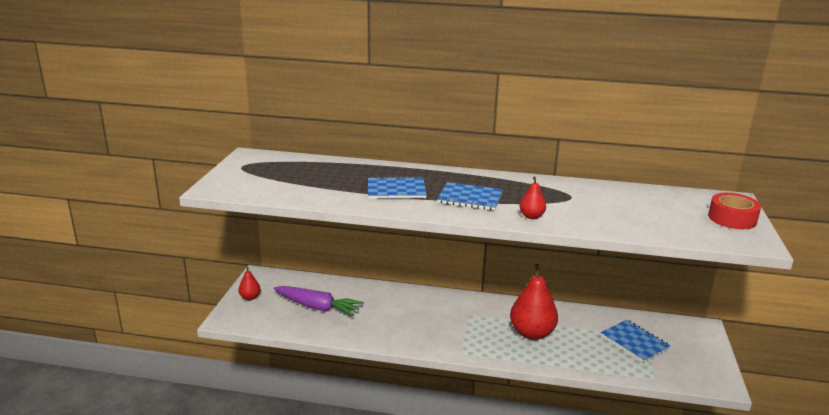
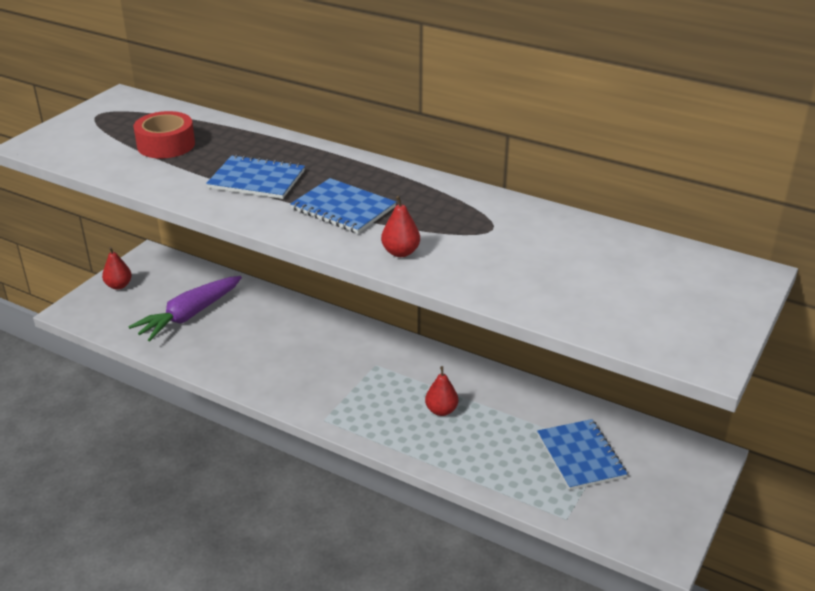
camera: 20 degrees right, 10 degrees up
(317, 307) = (189, 315): purple carrot -> purple carrot turned 90 degrees clockwise
(532, 333) = (441, 410): red pear -> red pear, size x0.49
(732, 218) = (709, 308): red tape -> red tape (166, 145)

